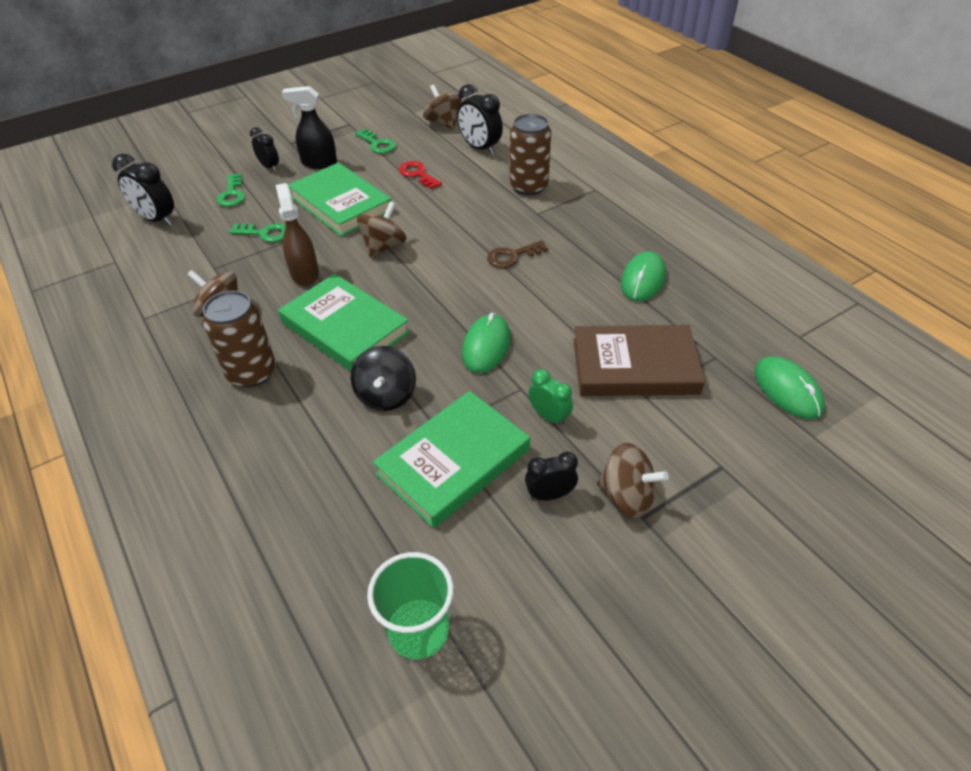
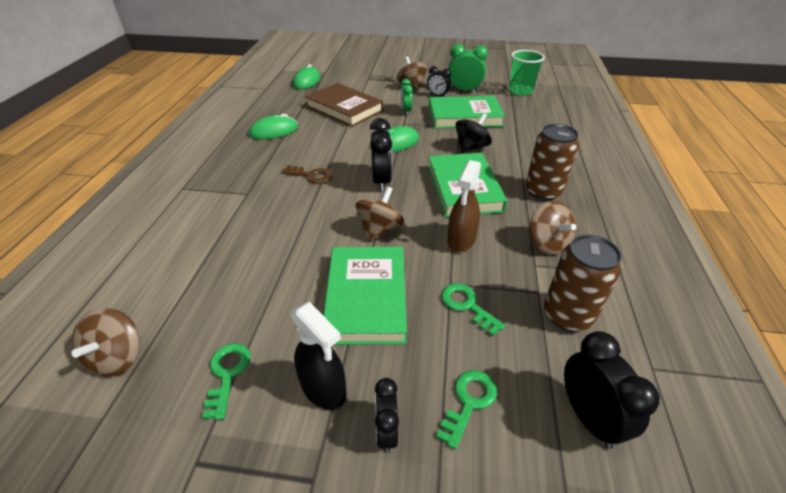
camera: 140 degrees left, 5 degrees down
(384, 246) = (380, 229): brown spinning top -> brown spinning top turned 135 degrees clockwise
(418, 174) = (259, 289): red key -> none
(480, 148) = (163, 285): black clock -> black clock (381, 181)
(525, 549) = (464, 90): none -> green clock
(529, 187) = (211, 217): brown can -> brown can (567, 315)

